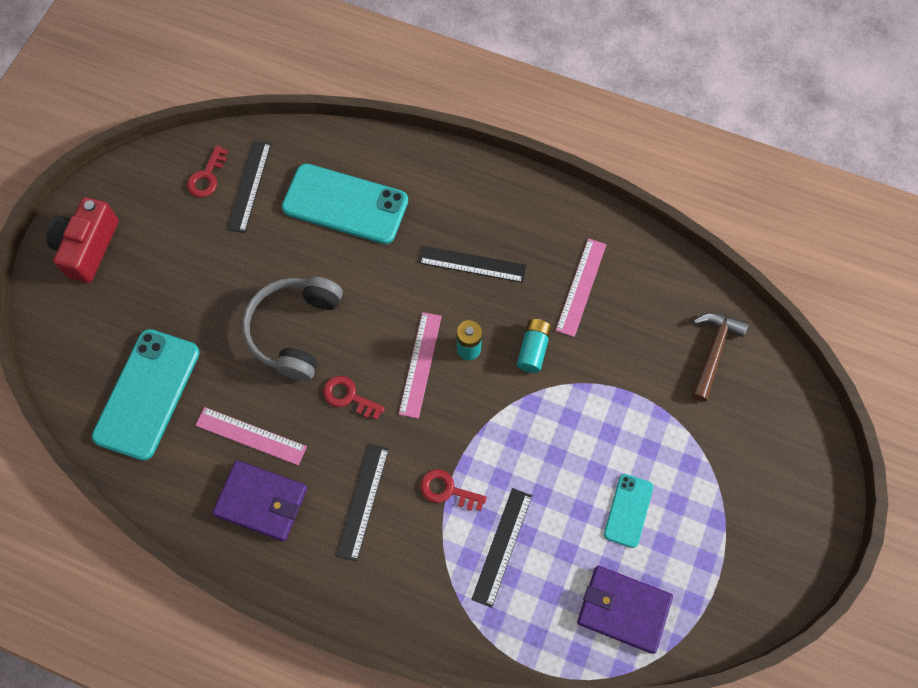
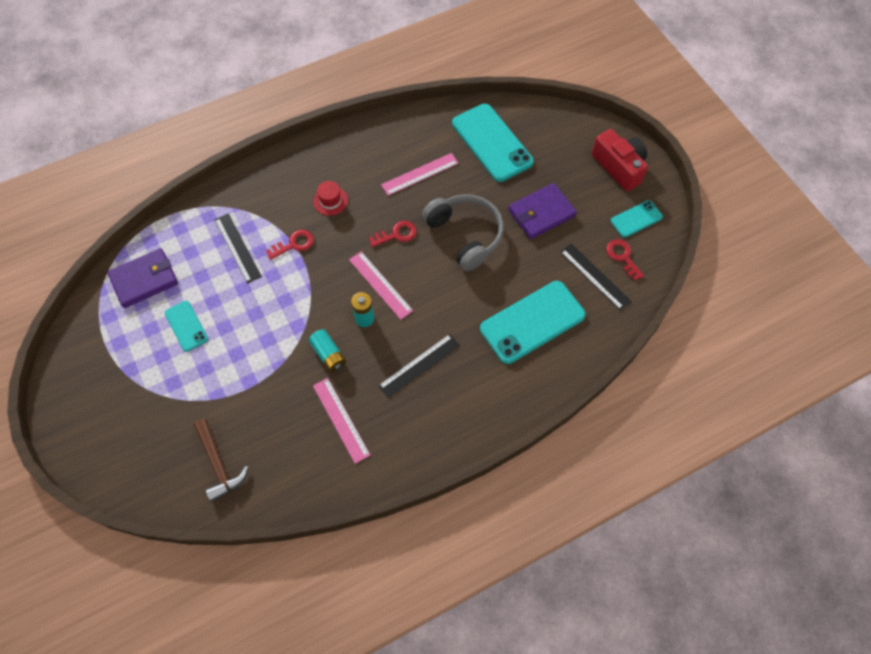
camera: 130 degrees right, 5 degrees down
(148, 192) = (636, 219): none -> turquoise phone
(261, 501) = (377, 156): purple wallet -> purple wallet (541, 213)
(362, 501) = (330, 201): black ruler -> red hat

